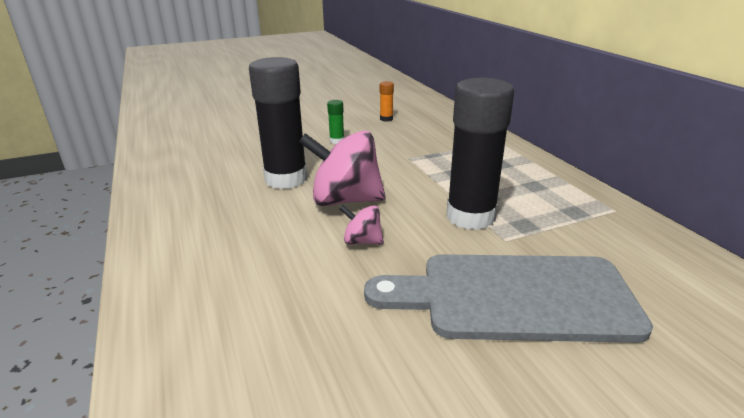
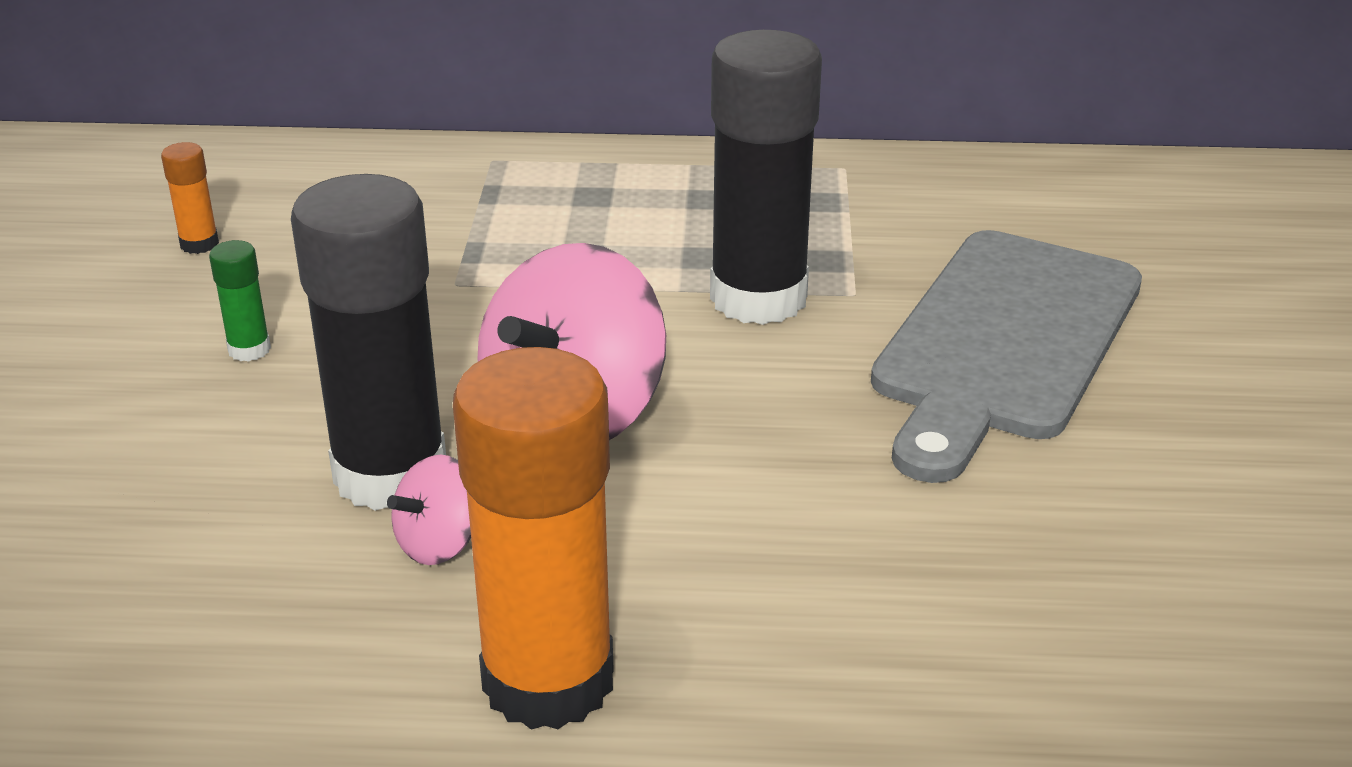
camera: 65 degrees left, 5 degrees up
(184, 237) = (548, 681): none -> orange glue stick
(362, 241) = (751, 437): pink spinning top -> pink spinning top (439, 543)

